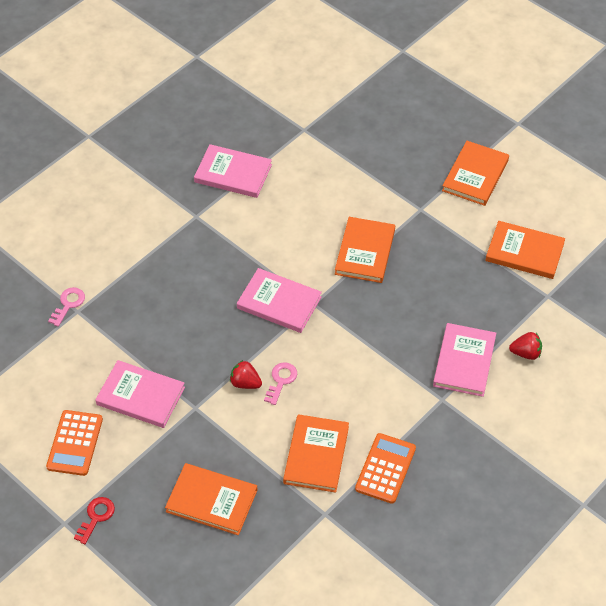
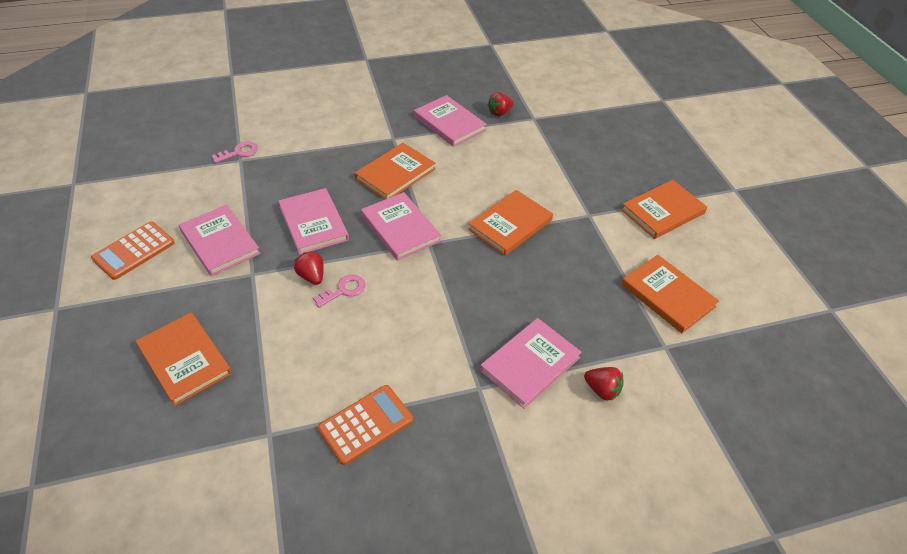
camera: 30 degrees right, 5 degrees down
(96, 517) = (83, 318): red key -> none
(203, 337) = (313, 223): none -> pink book
(269, 138) = (499, 113): none -> red strawberry
(316, 455) = (313, 372): orange book -> orange book (395, 174)

